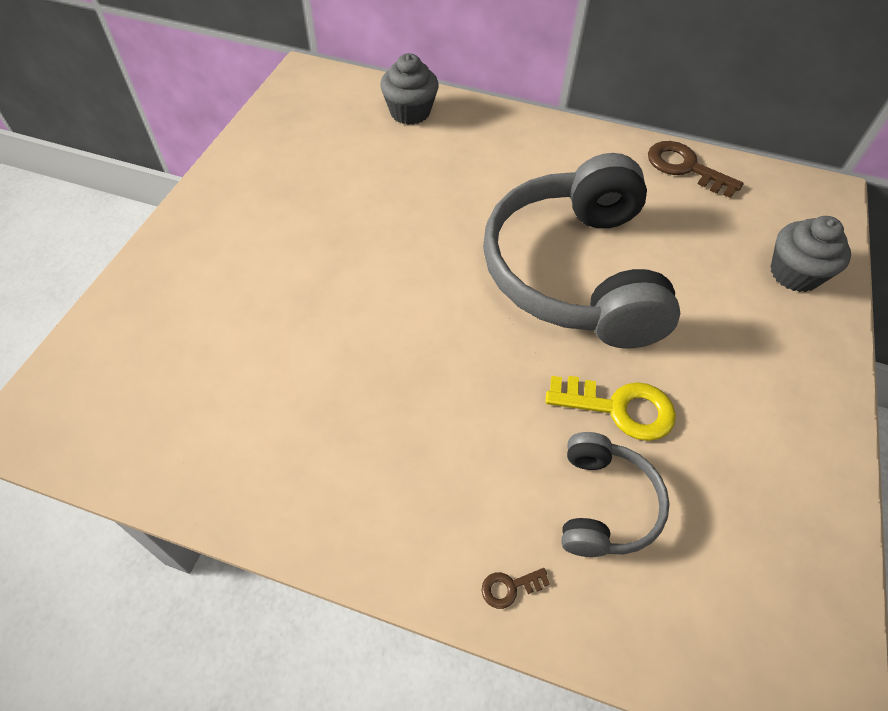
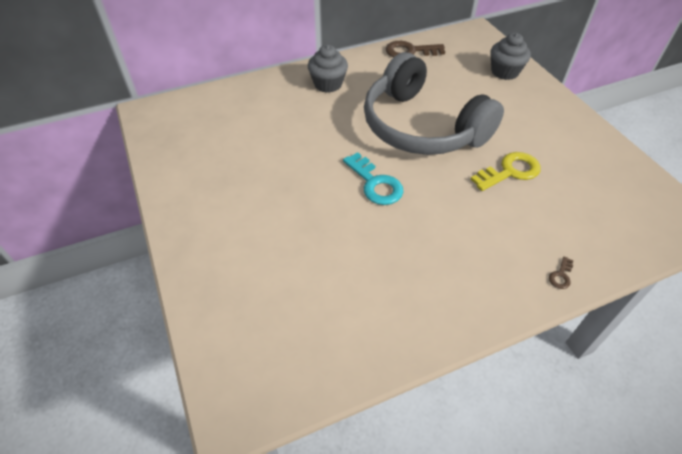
camera: 40 degrees left, 5 degrees down
(410, 112) = (241, 98): grey cupcake -> grey cupcake (328, 84)
(431, 302) = (375, 183): none -> turquoise key
(604, 504) = (551, 214): grey headphones -> none

